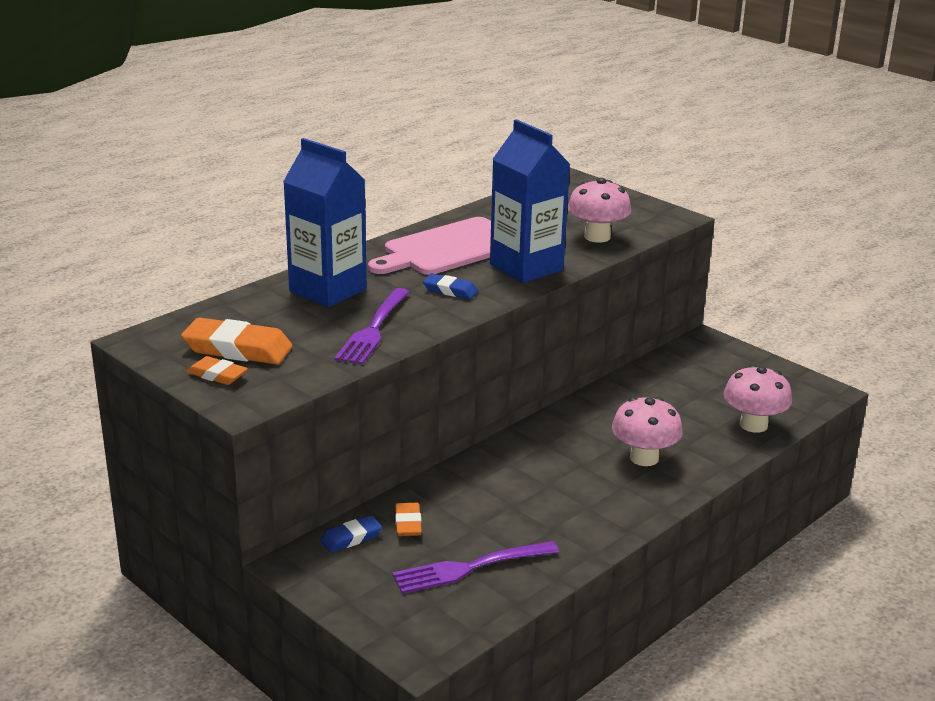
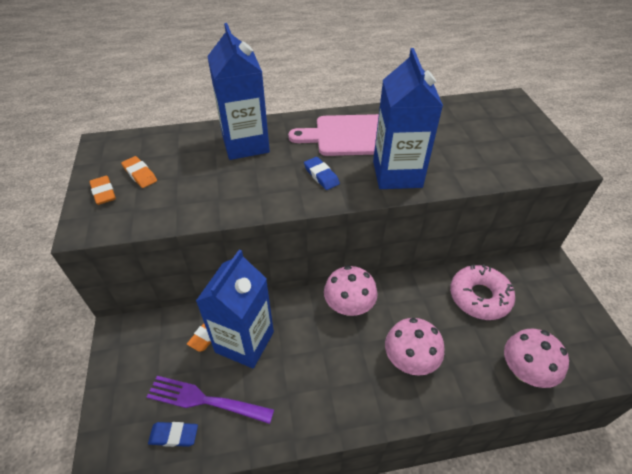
camera: 35 degrees right, 20 degrees up
(237, 349) = (140, 174): orange eraser -> orange eraser, size x0.56
(351, 538) = (166, 329): blue eraser -> blue eraser (174, 435)
(373, 329) = (235, 192): purple fork -> none
(458, 512) = (244, 342): none -> blue carton
(597, 237) = (481, 163): pink mushroom -> pink mushroom (349, 306)
(663, 388) = (479, 297): none -> pink donut

